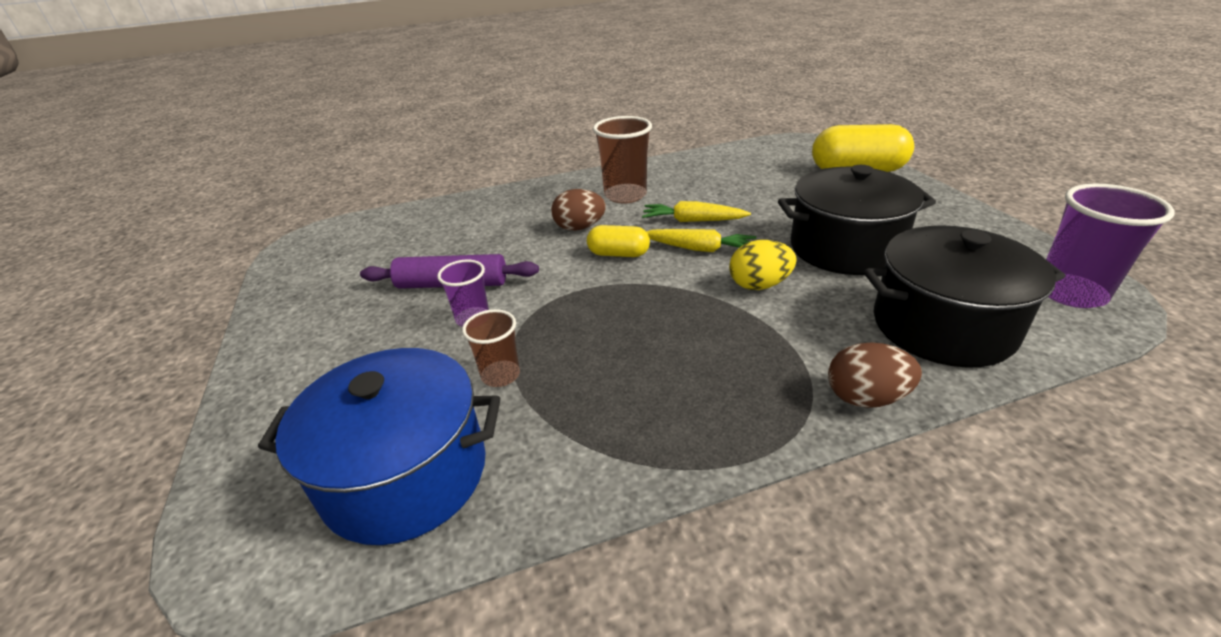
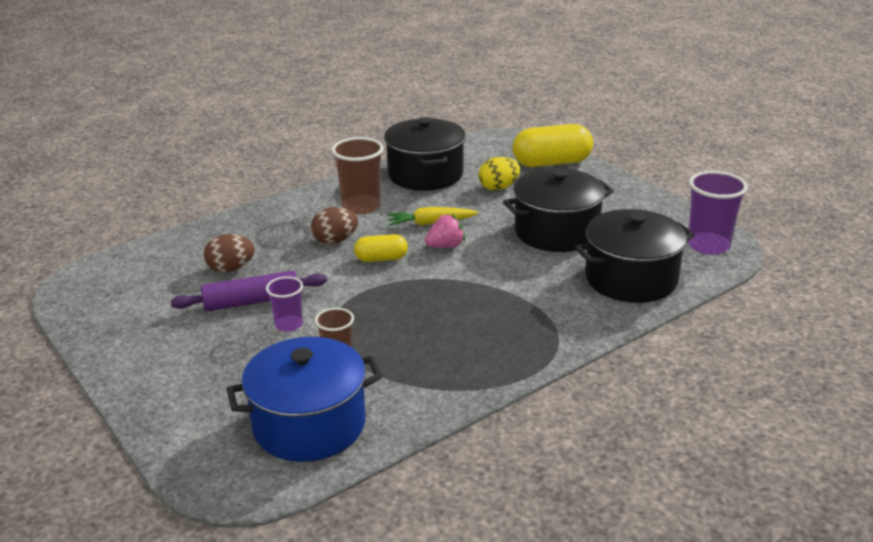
camera: 20 degrees left, 5 degrees down
(699, 249) = (445, 246): yellow carrot -> pink strawberry
(708, 170) = (425, 175): none -> black pot
(759, 285) = (501, 268): yellow egg -> yellow egg (498, 188)
(865, 398) = (590, 329): brown egg -> brown egg (231, 269)

